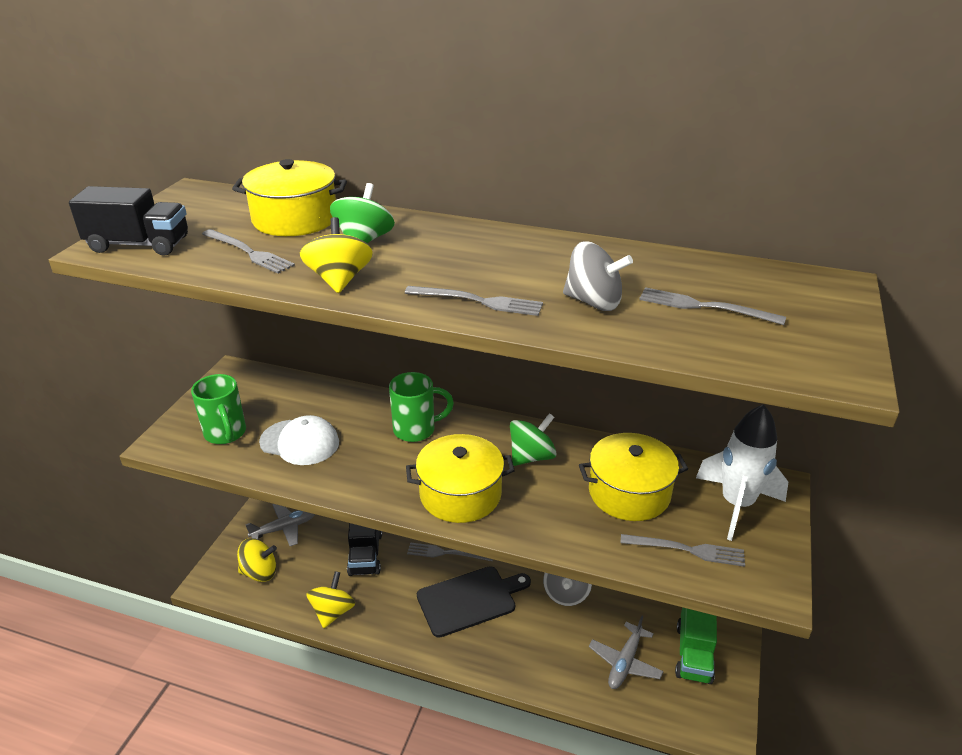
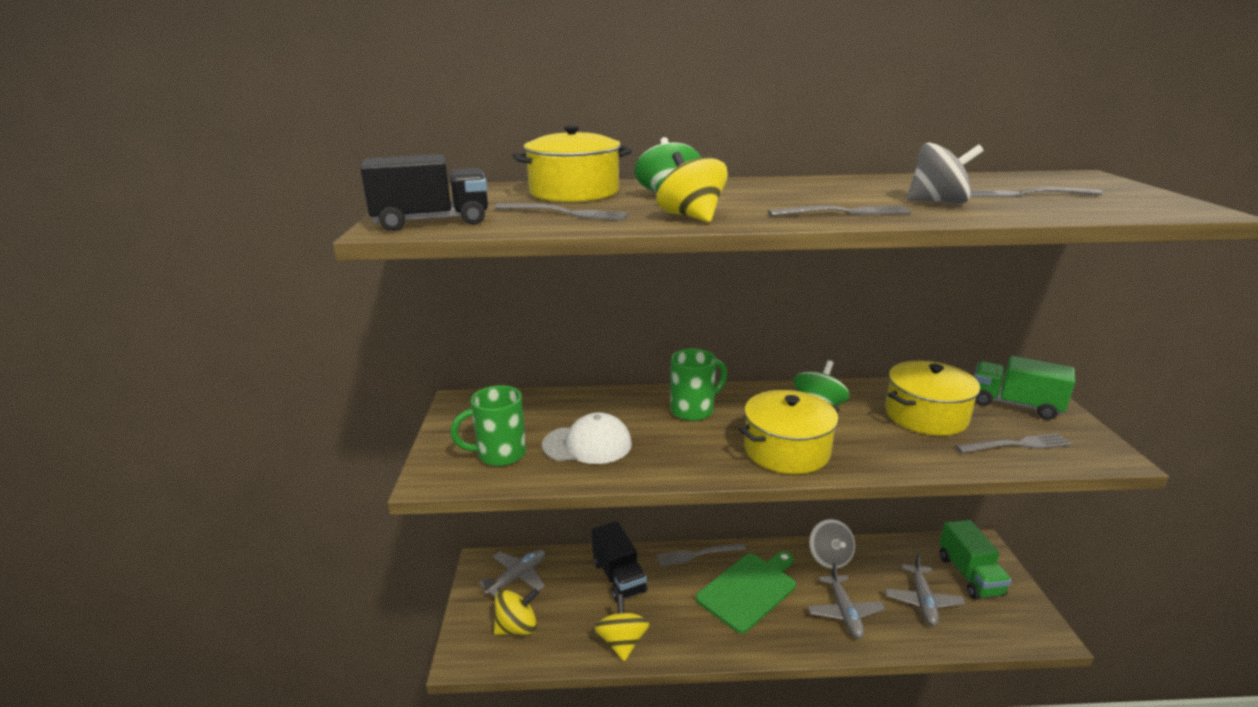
camera: 20 degrees left, 10 degrees down
(226, 434) = (499, 454): green mug -> green mug turned 120 degrees clockwise
(470, 600) = (749, 589): black cutting board -> green cutting board
(541, 648) = (844, 612): none -> grey plane
(736, 505) = (1015, 405): white rocket -> green truck

